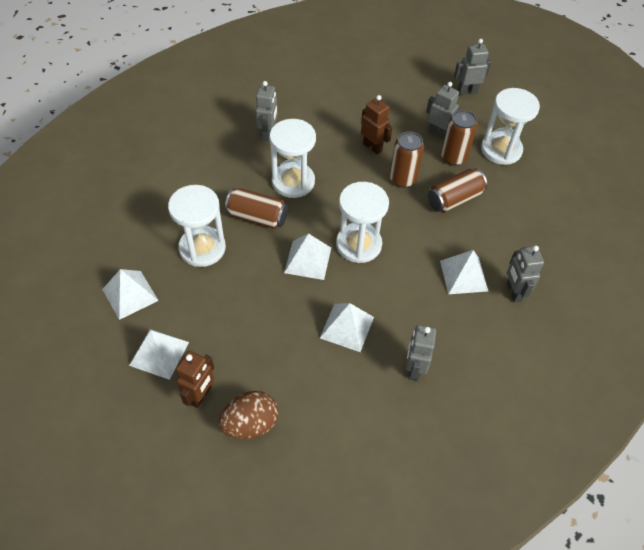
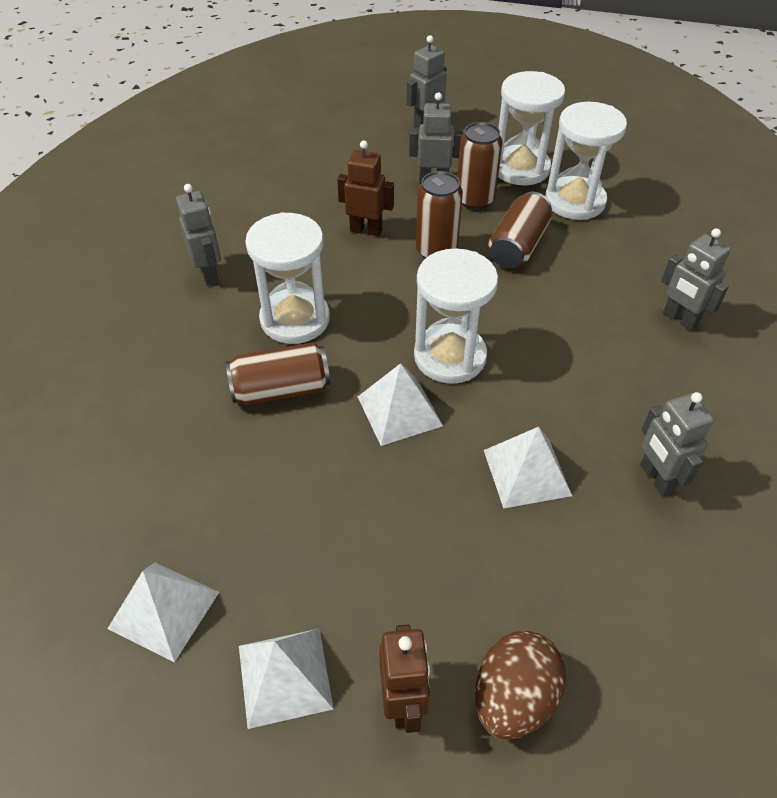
camera: 30 degrees left, 5 degrees down
(202, 248) = (231, 474): white hourglass -> white hourglass (575, 201)
(463, 275) = (608, 329): white pyramid -> none

